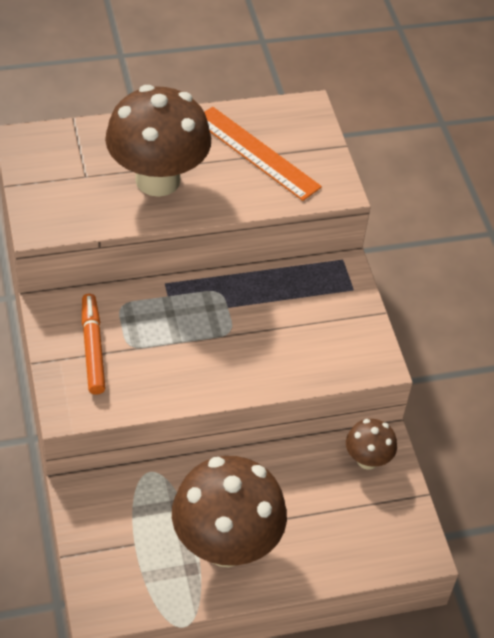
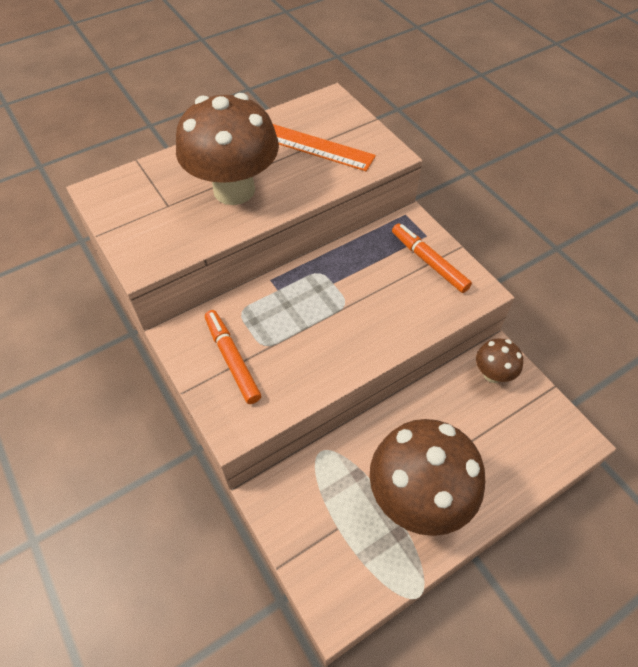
camera: 15 degrees left, 5 degrees up
(340, 317) = (429, 262): none -> orange marker

